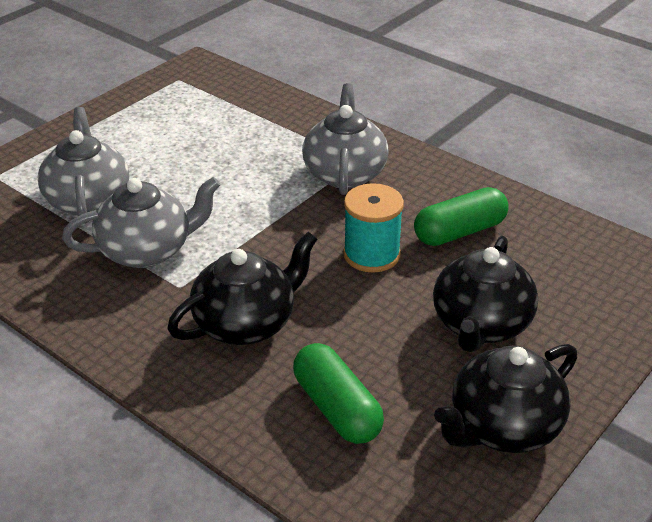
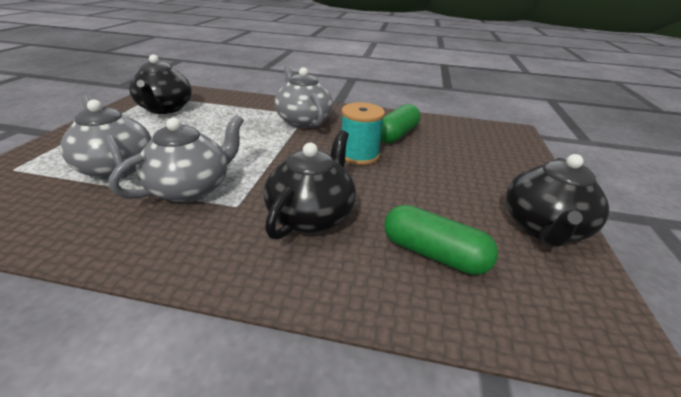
camera: 30 degrees left, 5 degrees down
(481, 325) = (461, 175): black teapot -> black teapot (165, 109)

